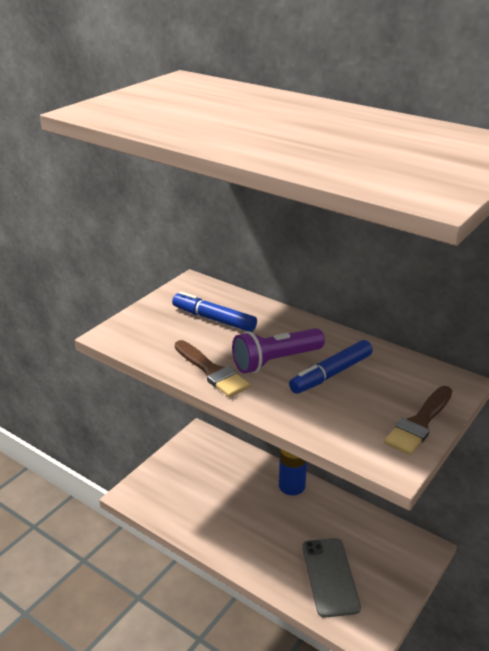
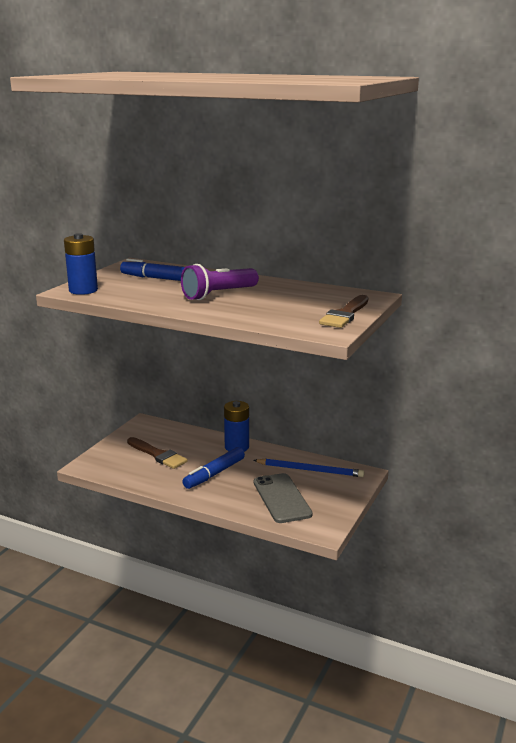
camera: 10 degrees left, 10 degrees down
(126, 336) = (83, 290): none -> blue battery
(212, 371) = (165, 302): brown brush -> brown brush (158, 455)
(331, 374) = (267, 297): blue marker -> blue marker (214, 474)
(367, 534) = (310, 470): none -> blue pencil

